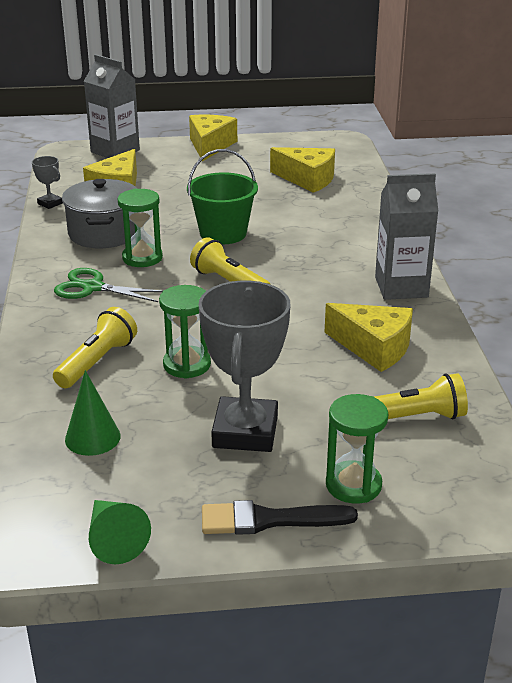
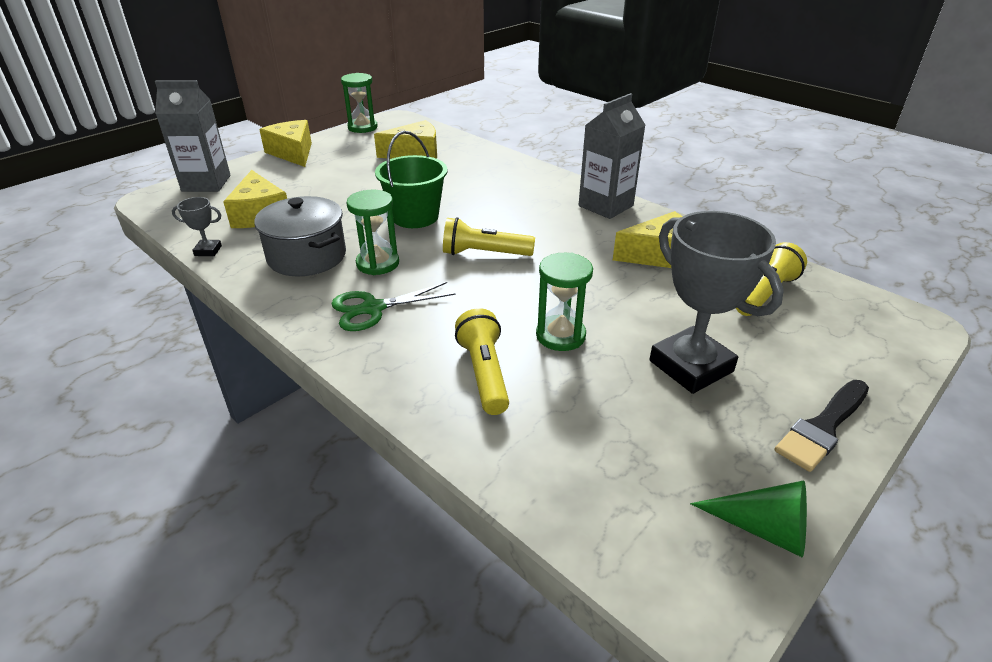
camera: 40 degrees left, 5 degrees up
(92, 437) = (593, 445): green cone -> none
(353, 485) = (819, 363): green hourglass -> green hourglass (362, 127)

